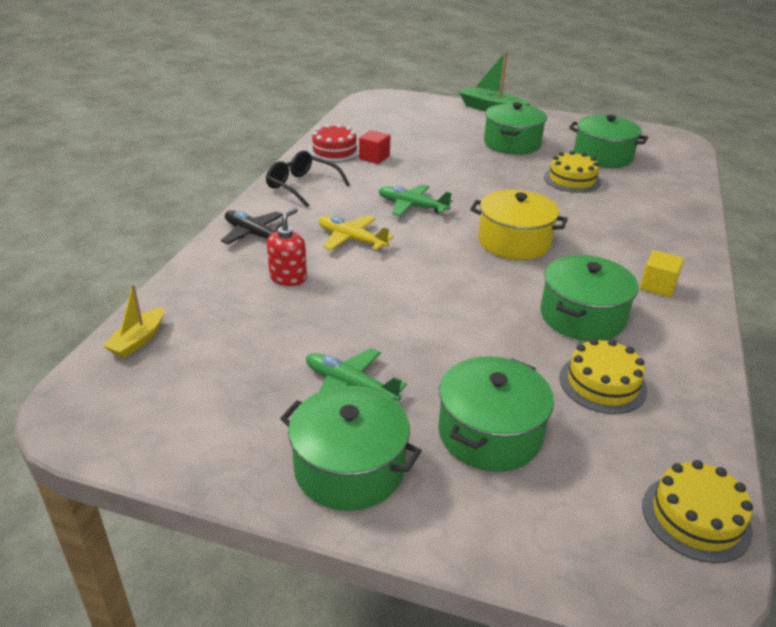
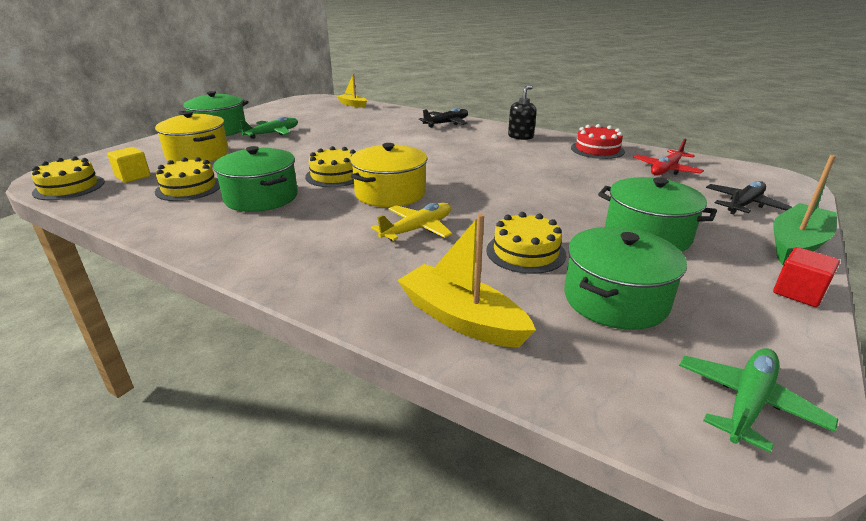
camera: 105 degrees right, 5 degrees down
(288, 277) = (388, 128): red soap dispenser -> none
(301, 186) = (520, 136): black glasses -> black soap dispenser
(351, 240) = (426, 144): yellow plane -> yellow plane (417, 229)
(374, 158) = (582, 162): red cube -> red cube (798, 292)
(378, 129) = (666, 170): none -> red plane
(412, 206) = (474, 165): green plane -> green plane (747, 403)
(438, 113) = (743, 205): none -> black plane
(489, 433) = (198, 155): green pot -> yellow pot
(490, 283) = (335, 175): none -> yellow cake
(657, 286) = (264, 240): yellow cube -> yellow cube (133, 176)
(667, 195) = (461, 319): none -> yellow boat

